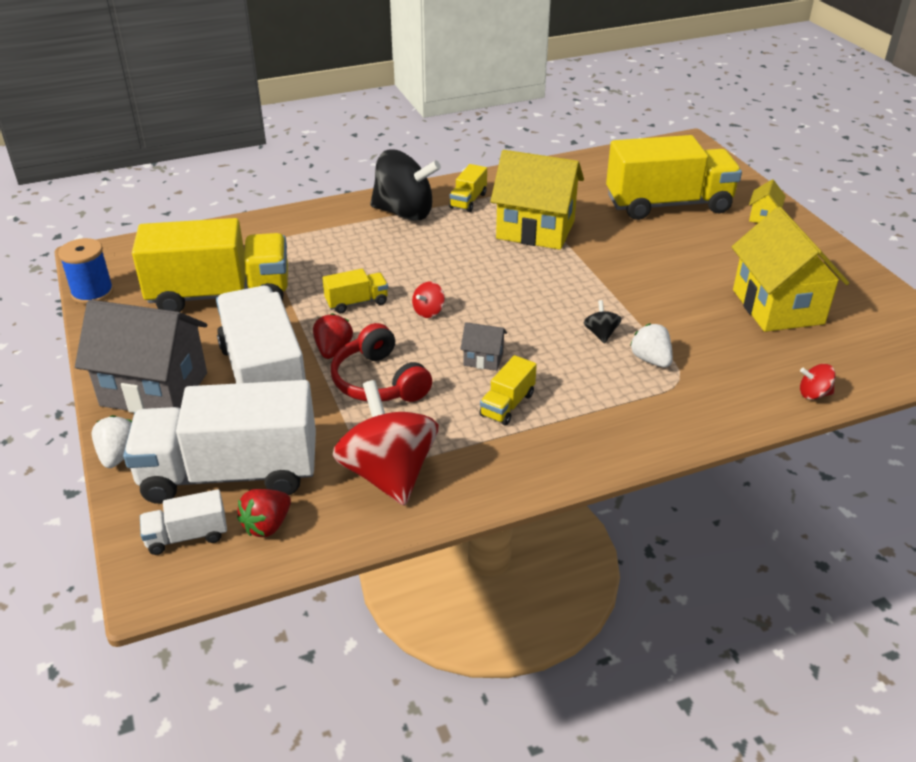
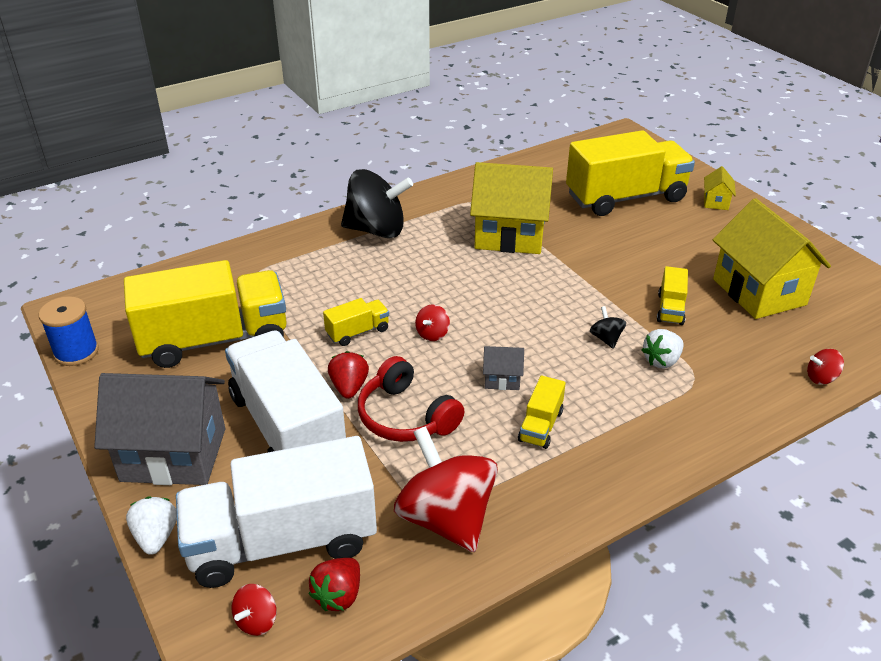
camera: 10 degrees left, 0 degrees up
(187, 536) = (257, 621): white truck -> red spinning top
(468, 201) = (435, 211): yellow truck -> yellow truck (670, 309)
(651, 360) = (661, 361): white strawberry -> white strawberry turned 90 degrees counterclockwise

